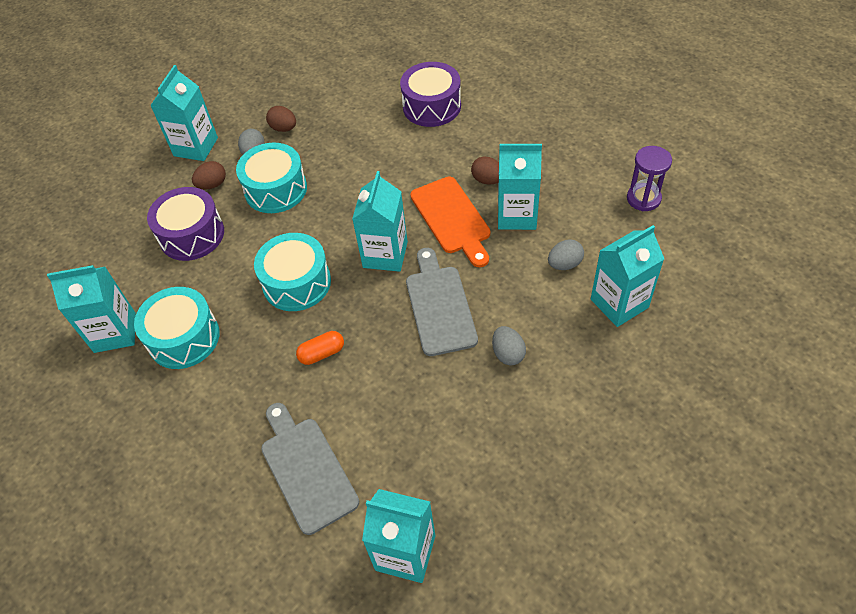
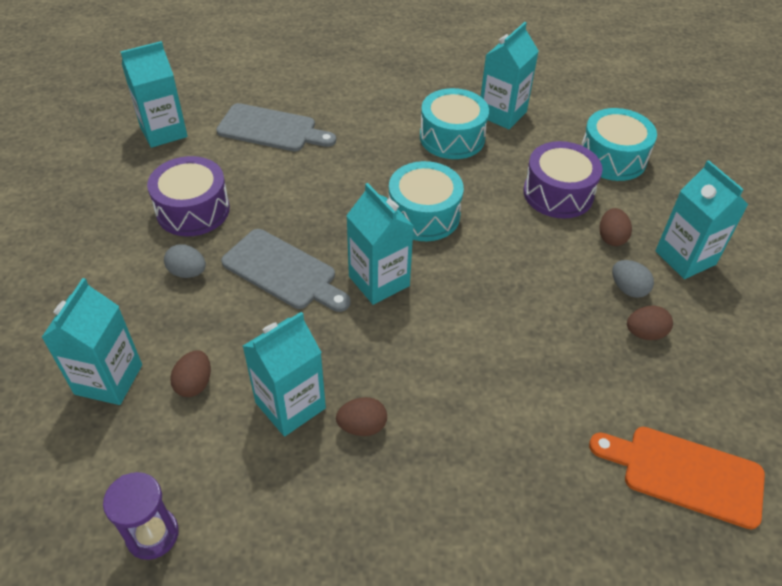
camera: 130 degrees right, 5 degrees down
(276, 189) = (553, 270): turquoise drum -> turquoise drum (612, 158)
(322, 353) = (340, 186): orange capsule -> none
(432, 106) = (538, 485): purple drum -> purple drum (193, 210)
(452, 218) = (355, 355): orange cutting board -> orange cutting board (685, 474)
(564, 264) = (194, 384): grey egg -> brown egg

